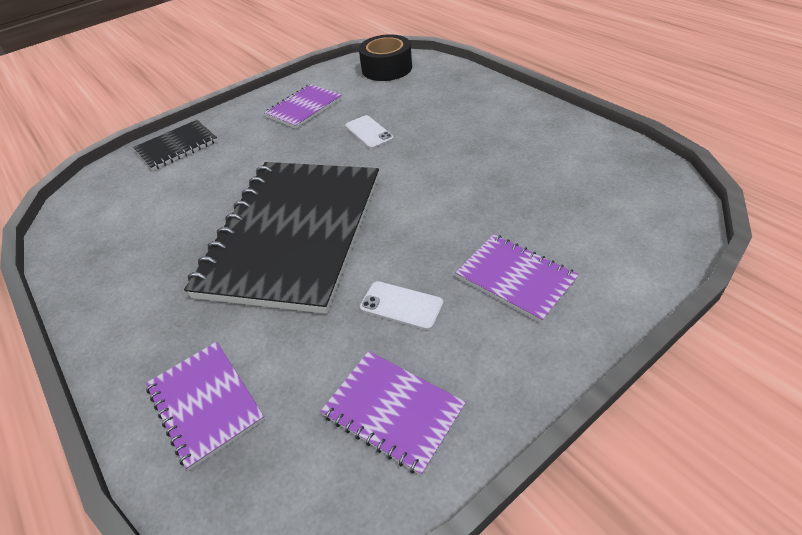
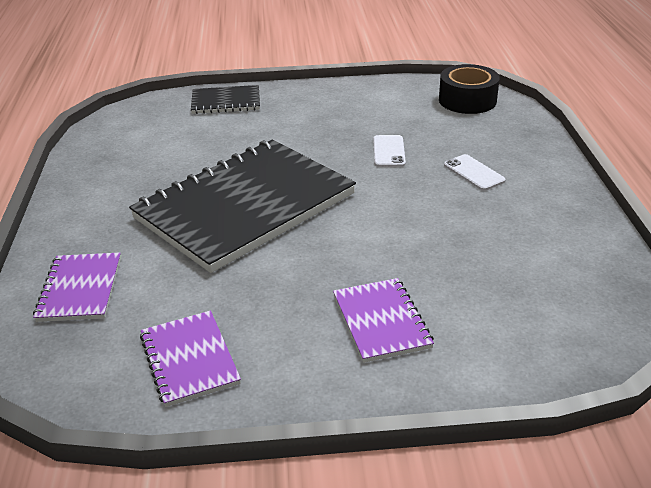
camera: 30 degrees right, 10 degrees down
(304, 108) = (355, 109): purple notebook -> none
(401, 305) = (270, 295): white phone -> white phone (474, 173)

